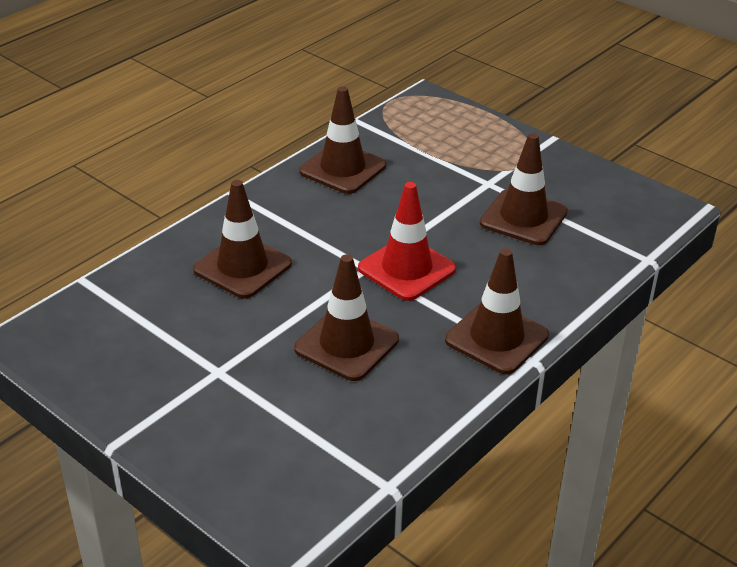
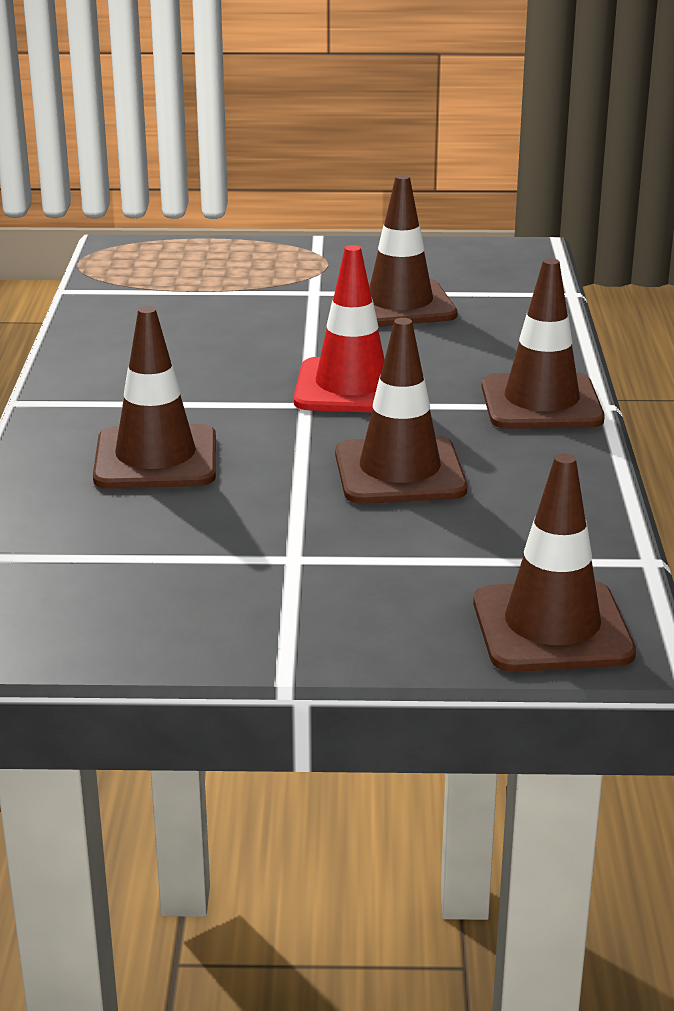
camera: 40 degrees left, 10 degrees down
(342, 168) = (125, 334): brown traffic cone -> brown traffic cone (552, 628)

